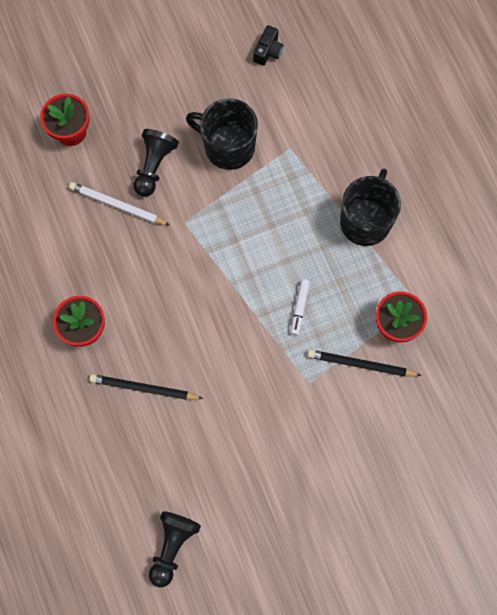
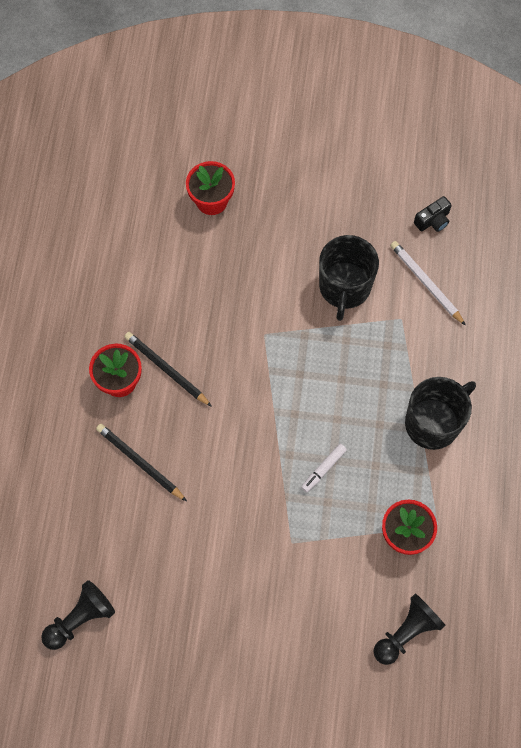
camera: 30 degrees right, 5 degrees down
(118, 205) = (214, 287): white pencil -> white pencil (426, 283)
(154, 166) = (267, 270): black pawn -> black pawn (406, 632)
(228, 146) = (344, 287): black mug -> black mug turned 135 degrees counterclockwise
(361, 364) = (350, 553): black pencil -> black pencil (166, 369)

